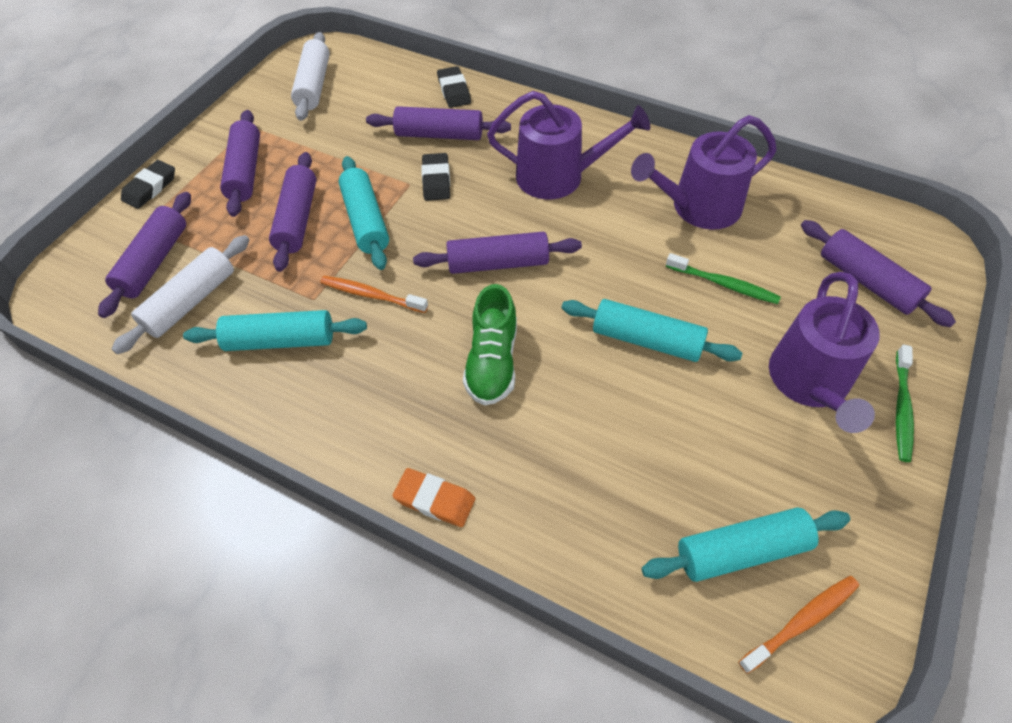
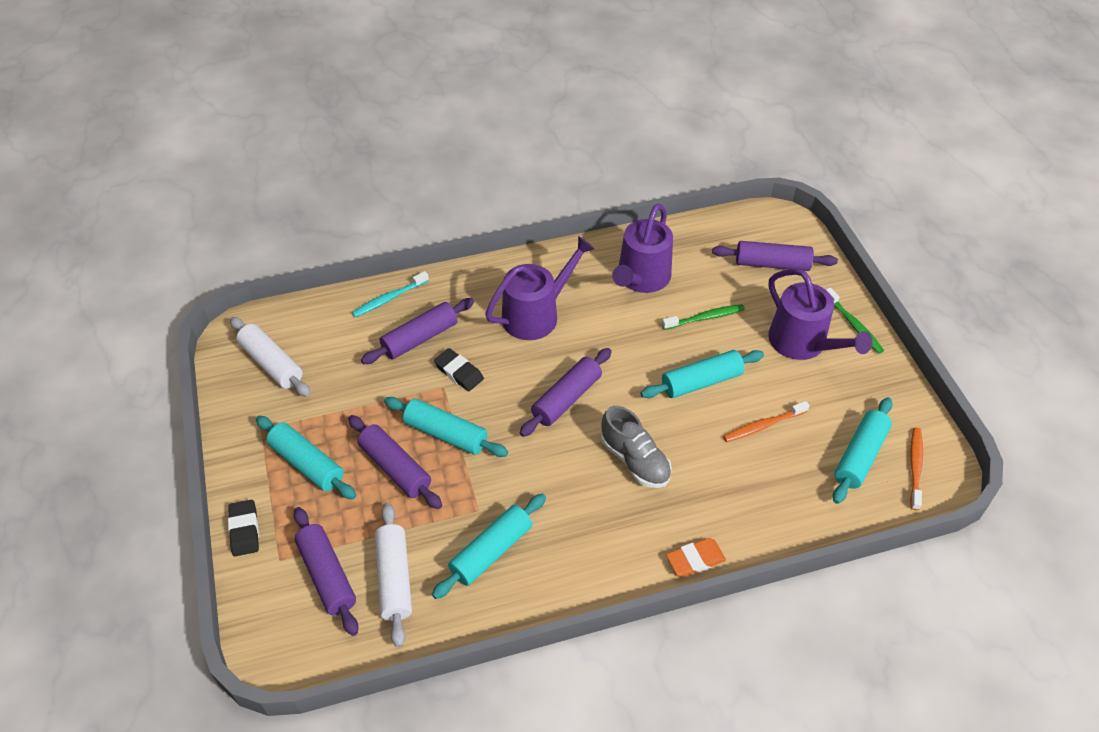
camera: 45 degrees left, 5 degrees down
(245, 171) = (307, 464): purple rolling pin -> turquoise rolling pin
(371, 295) = (513, 478): orange toothbrush -> orange toothbrush (763, 426)
(454, 91) = (389, 298): black eraser -> turquoise toothbrush
(492, 362) = (635, 460): green shoe -> grey shoe

